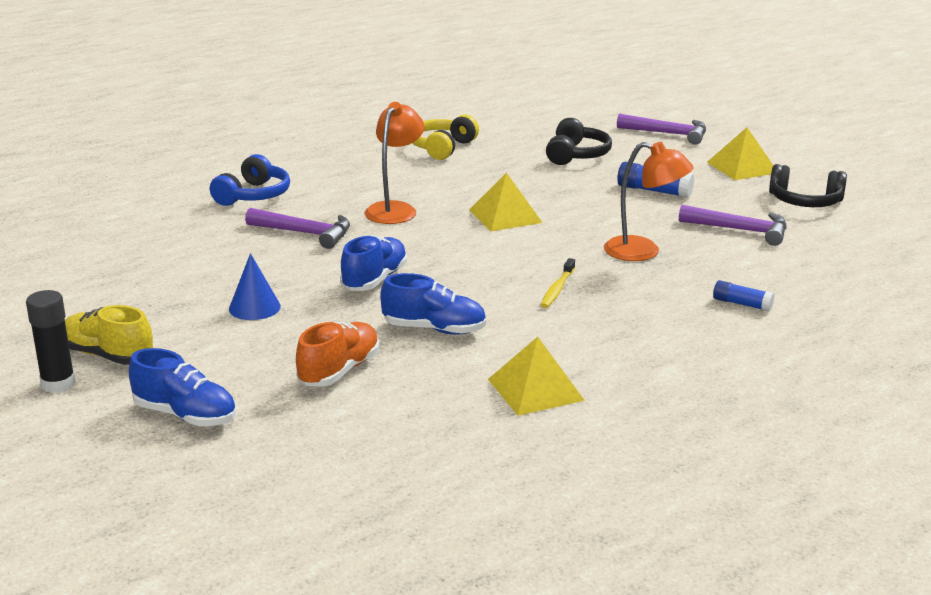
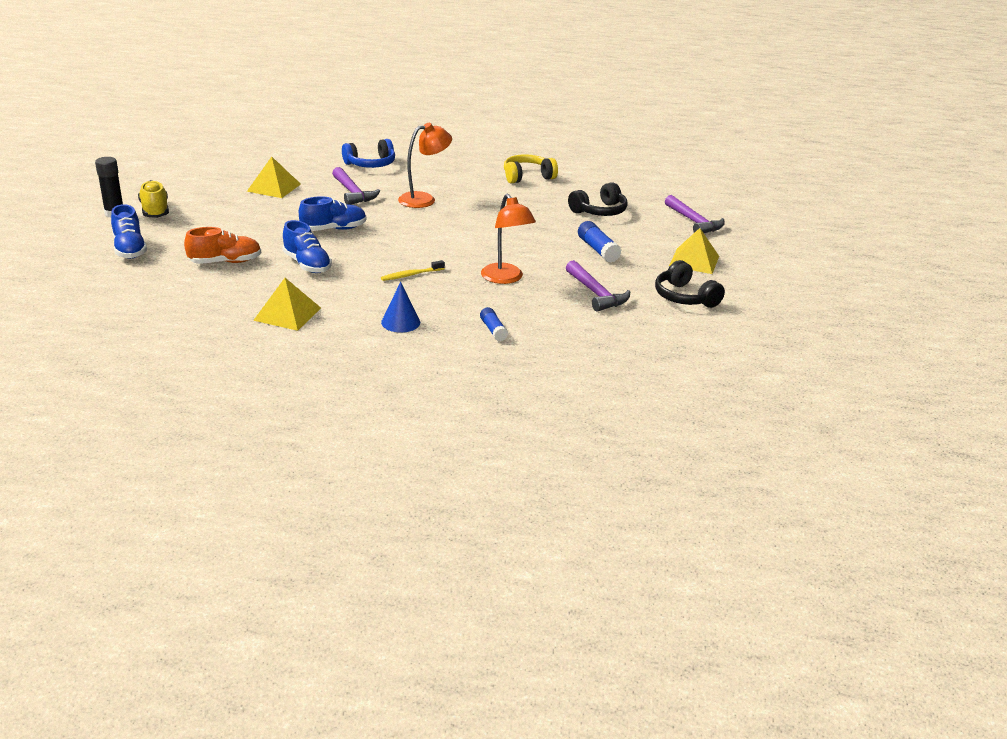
camera: 40 degrees right, 5 degrees up
(254, 307) = (254, 217): blue cone -> blue cone (400, 322)
(505, 216) = (474, 227): yellow pyramid -> yellow pyramid (274, 187)

